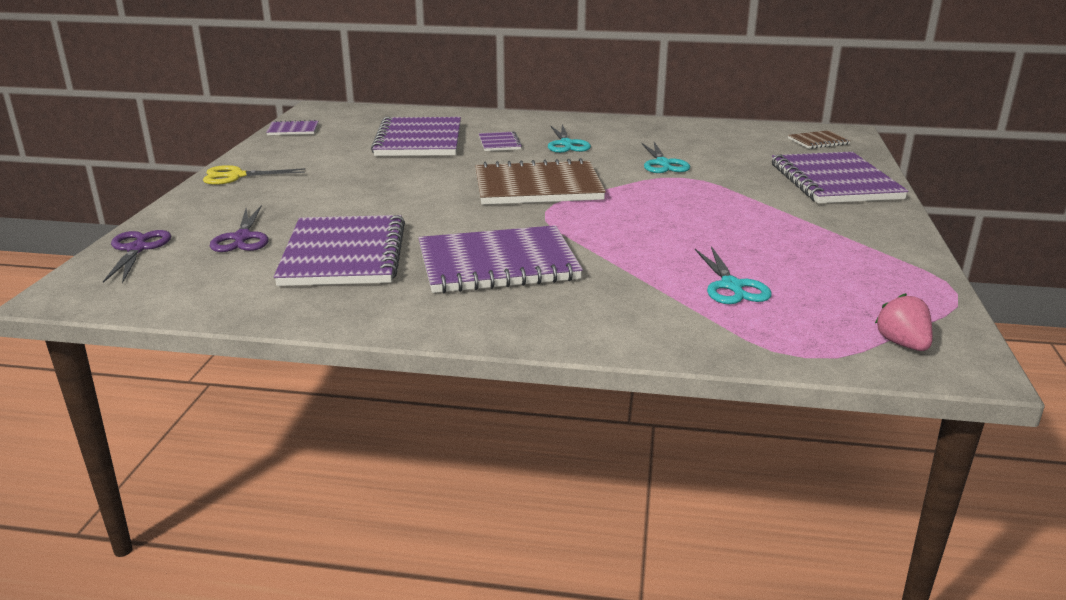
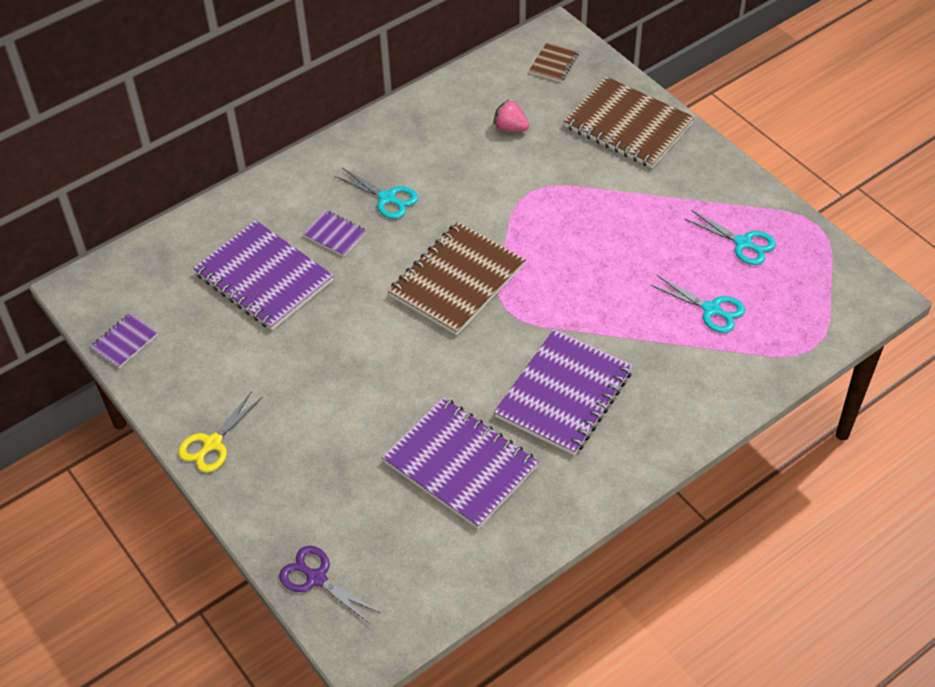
camera: 45 degrees left, 25 degrees up
(242, 238) = (364, 506): purple scissors -> none
(663, 164) = (494, 179): turquoise scissors -> turquoise scissors (743, 243)
(834, 181) = (628, 125): purple notebook -> brown notebook
(902, 344) = (839, 299): pink strawberry -> pink strawberry (510, 128)

